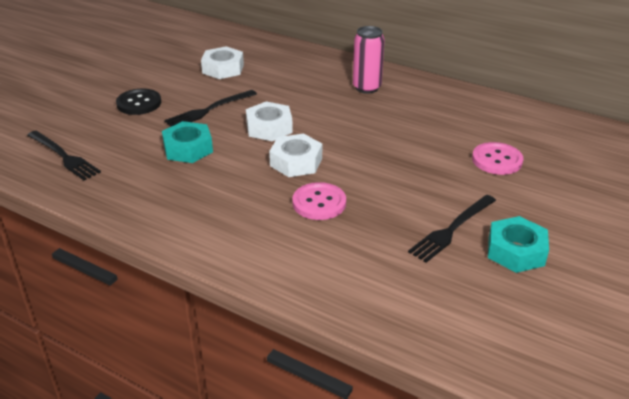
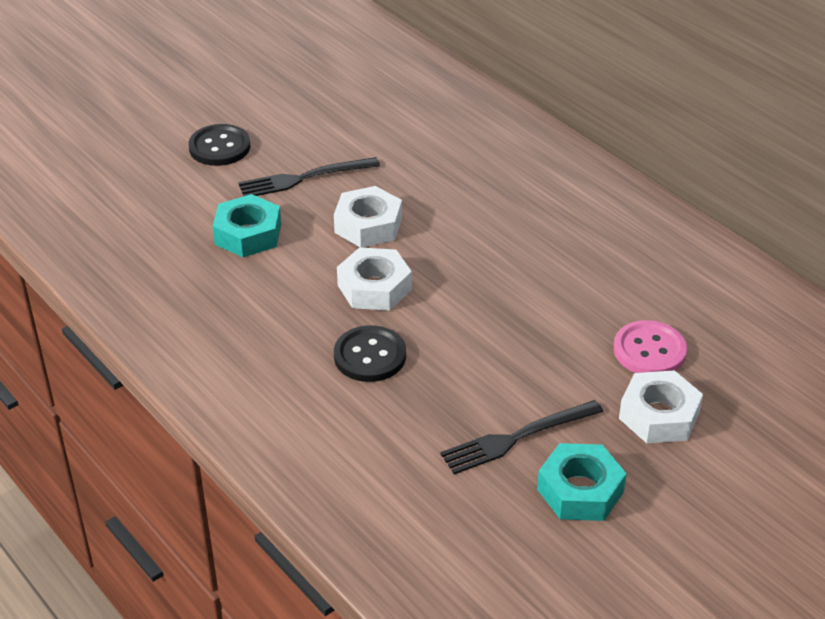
camera: 20 degrees right, 5 degrees up
(64, 156) = (93, 211): black fork -> none
(223, 69) = (357, 112): white nut -> white nut (659, 415)
(319, 203) = (370, 356): pink button -> black button
(367, 88) = (541, 188): pink can -> none

